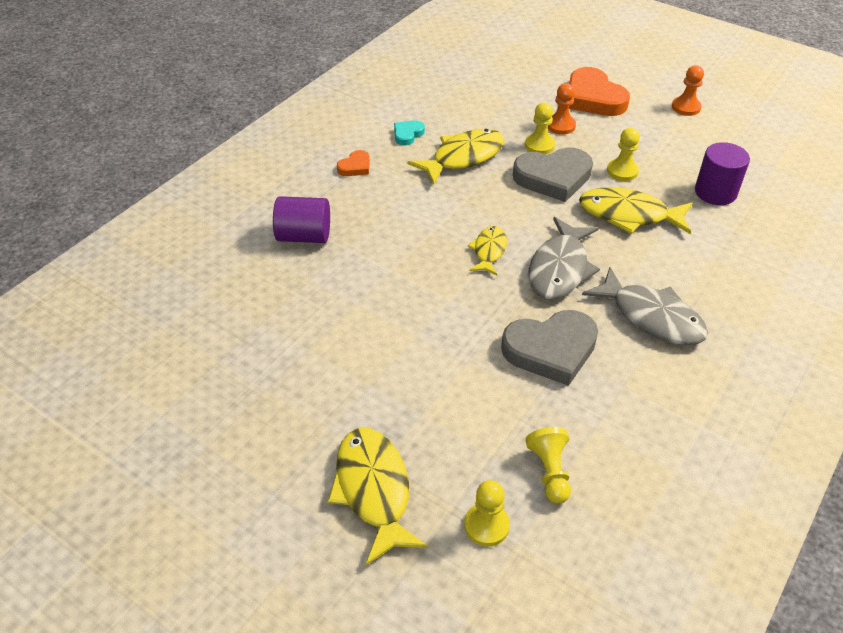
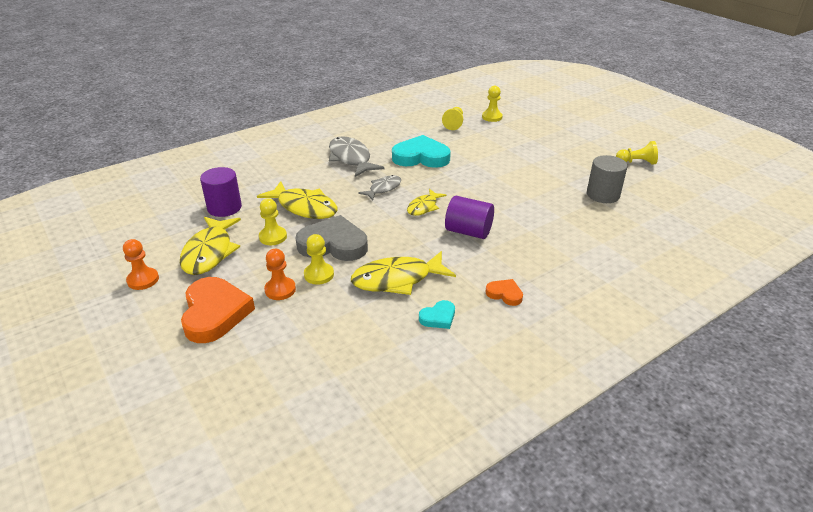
camera: 160 degrees left, 10 degrees down
(188, 437) = (637, 162): none -> yellow pawn
(253, 336) = (603, 195): none -> grey cylinder
(304, 236) = (562, 245): purple cylinder -> purple cylinder (468, 231)
(355, 167) = (504, 294): orange heart -> orange heart turned 60 degrees clockwise
(373, 490) = (539, 132): yellow fish -> yellow fish (209, 252)
(551, 350) = (421, 157): grey heart -> turquoise heart
(560, 269) = (383, 188): grey fish -> grey fish, size x0.58

